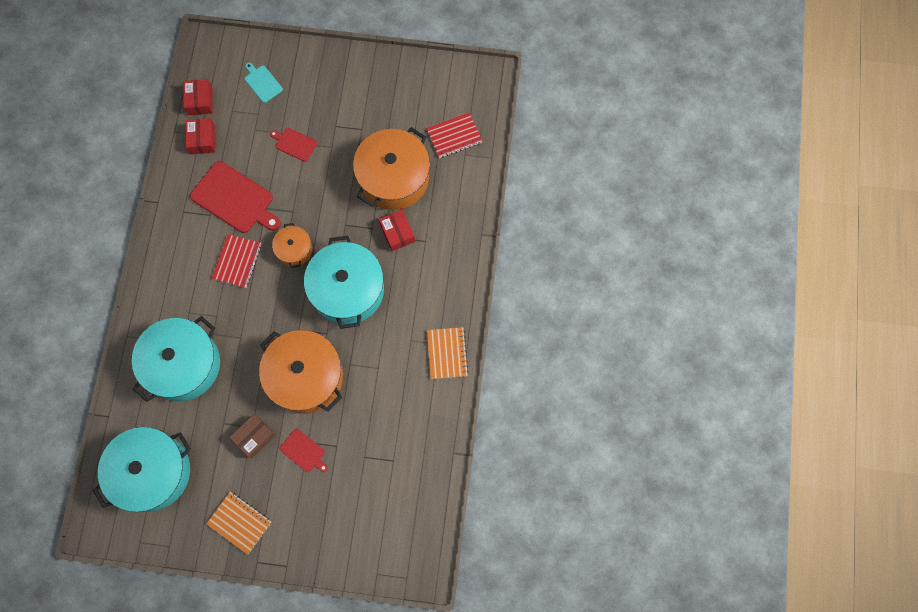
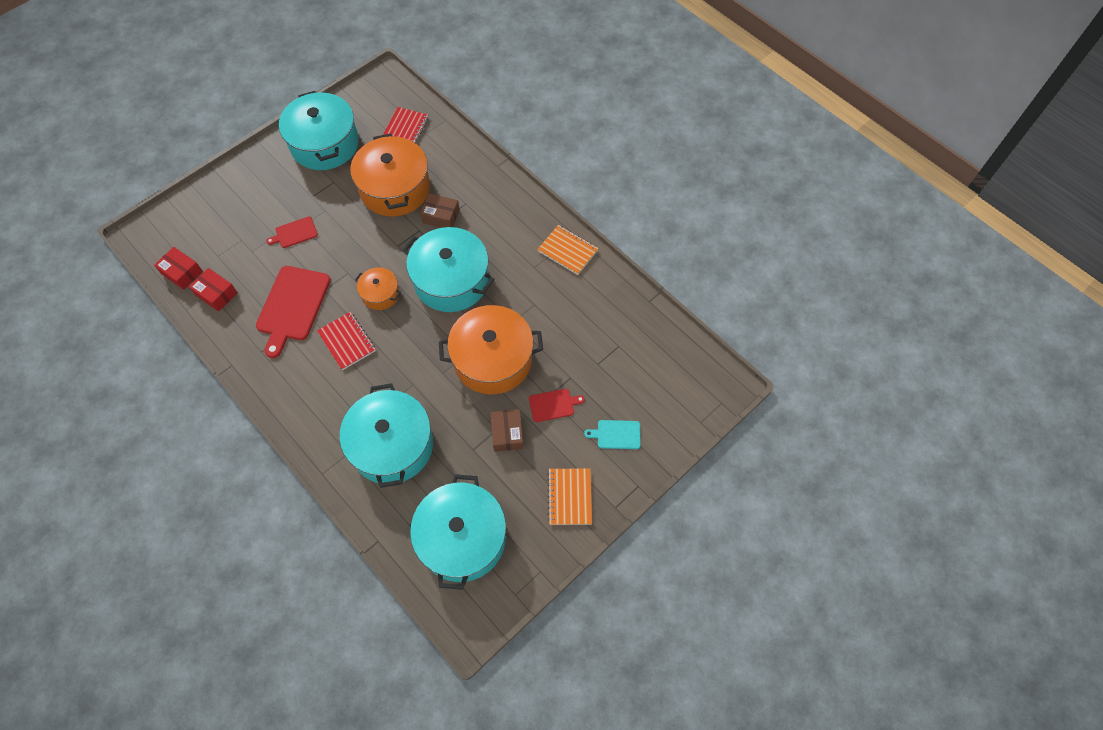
camera: 50 degrees left, 10 degrees down
(234, 199) = (292, 306): red cutting board -> red cutting board turned 120 degrees clockwise
(239, 522) = (569, 497): orange notebook -> orange notebook turned 75 degrees counterclockwise
(262, 83) = (219, 219): turquoise cutting board -> turquoise cutting board (616, 434)
(389, 91) = (324, 144): none -> turquoise pot
(397, 233) = (441, 216): red box -> brown box

